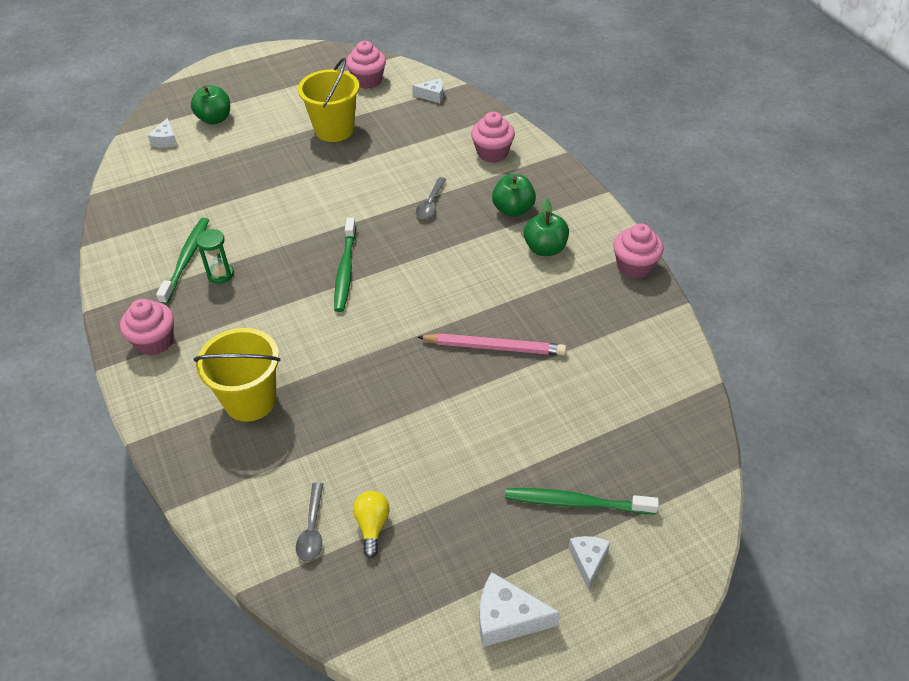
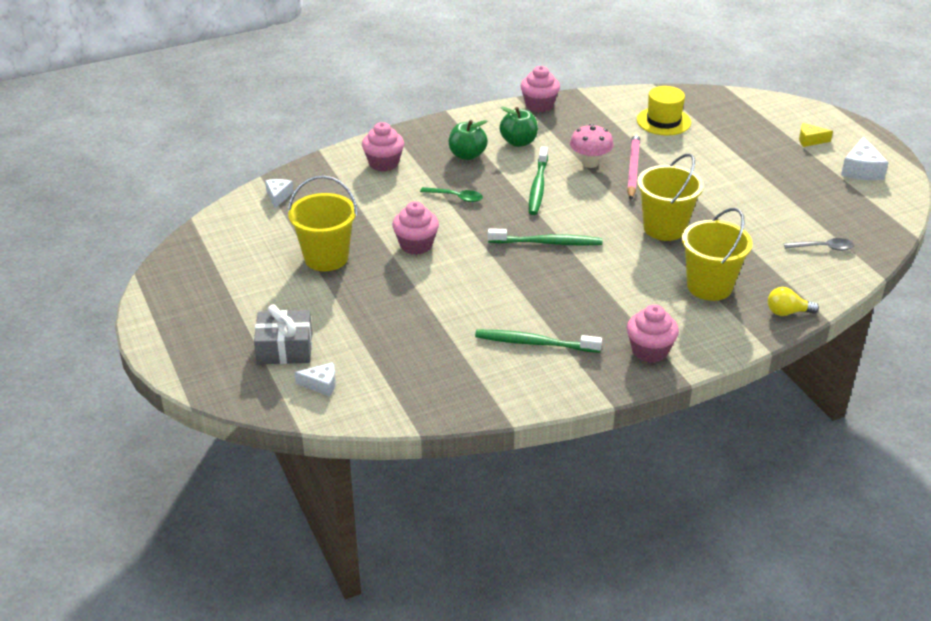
camera: 90 degrees left, 10 degrees down
(214, 119) = (285, 348): green apple -> grey gift
(220, 274) = (555, 318): green hourglass -> none
(366, 369) = (664, 228): none -> yellow bucket
(368, 80) = (236, 238): pink cupcake -> pink cupcake (416, 245)
(372, 526) = (811, 222): yellow light bulb -> yellow light bulb (787, 312)
(430, 204) = (456, 197): grey spoon -> green spoon
(504, 308) = (590, 163): none -> pink mushroom
(575, 502) = (767, 142): green toothbrush -> green toothbrush (538, 187)
(588, 560) = (810, 140): white cheese -> yellow cheese
(616, 386) = (663, 121): none -> yellow hat

